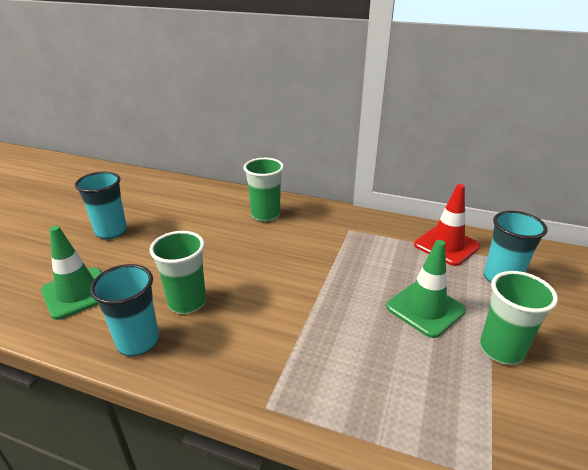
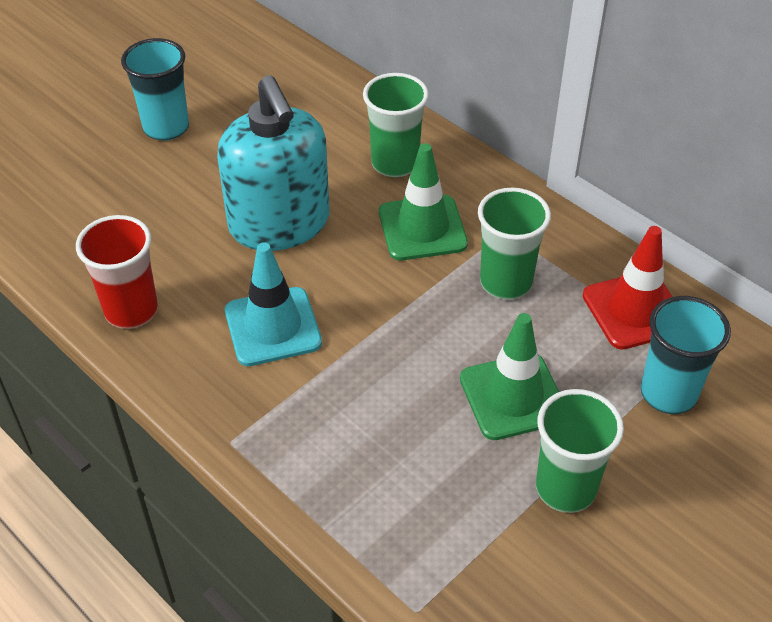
camera: 25 degrees right, 15 degrees up
(77, 293) = (89, 216): green traffic cone -> green traffic cone (422, 228)
(138, 342) = (131, 311): turquoise cup -> red cup
(187, 302) = (211, 276): green cup -> green cup (506, 282)
(216, 261) = (279, 224): none -> turquoise soap dispenser
(248, 319) = (273, 327): none -> turquoise traffic cone

